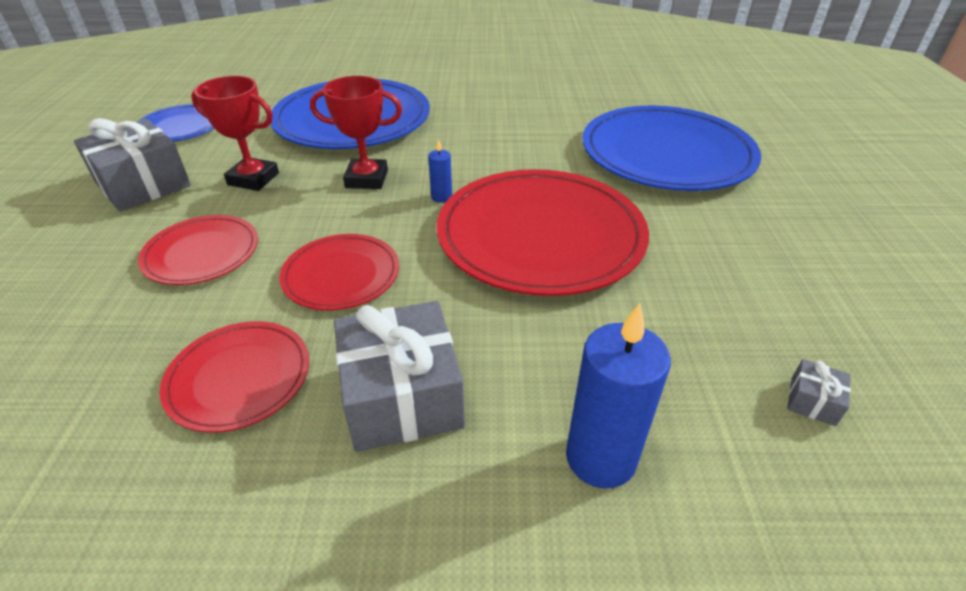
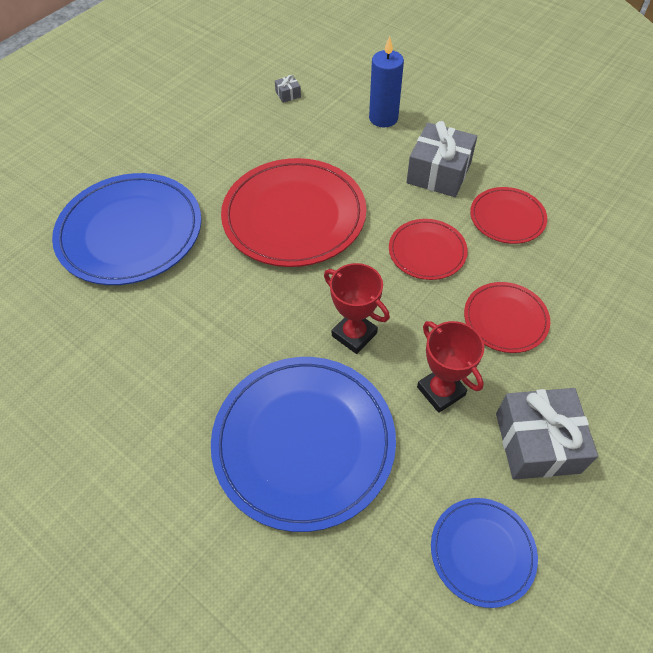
camera: 140 degrees left, 15 degrees up
(441, 197) = (319, 281): blue candle -> none

